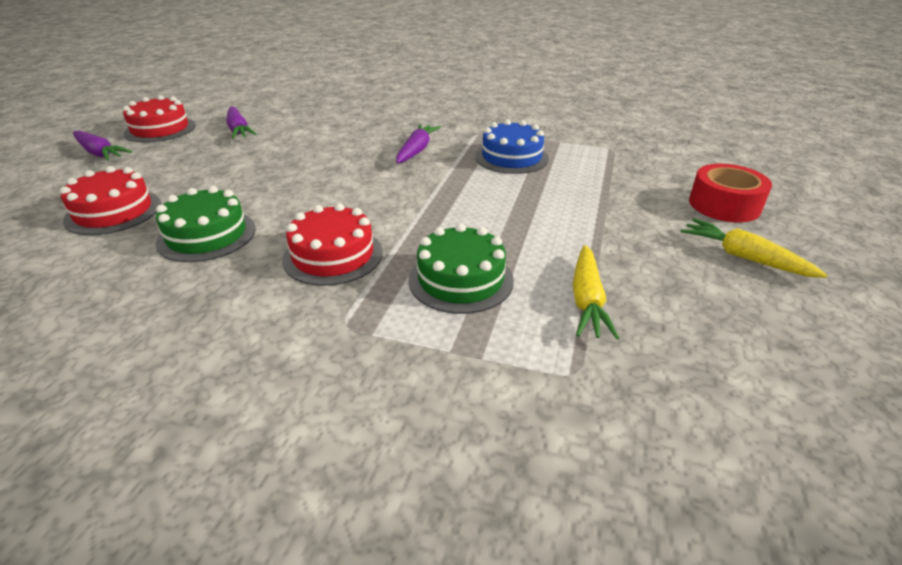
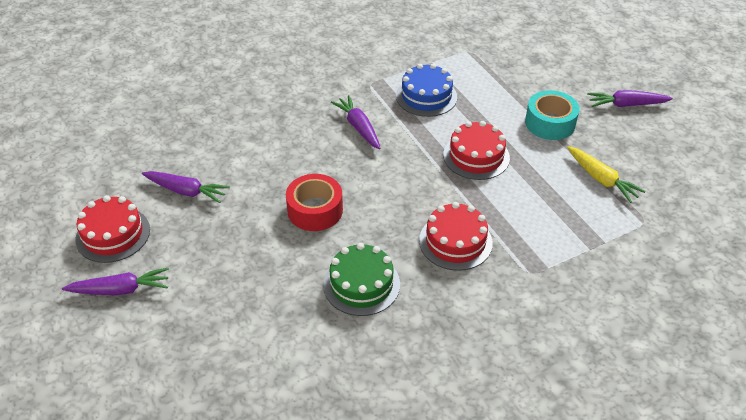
camera: 45 degrees left, 10 degrees up
(113, 212) = (262, 317): red cake -> red cake (476, 156)
(460, 279) = (537, 208): green cake -> none
(607, 226) = (550, 123): none -> turquoise tape
(724, 205) = (579, 69): red tape -> red tape (315, 210)
(743, 257) = (626, 105): yellow carrot -> purple carrot

